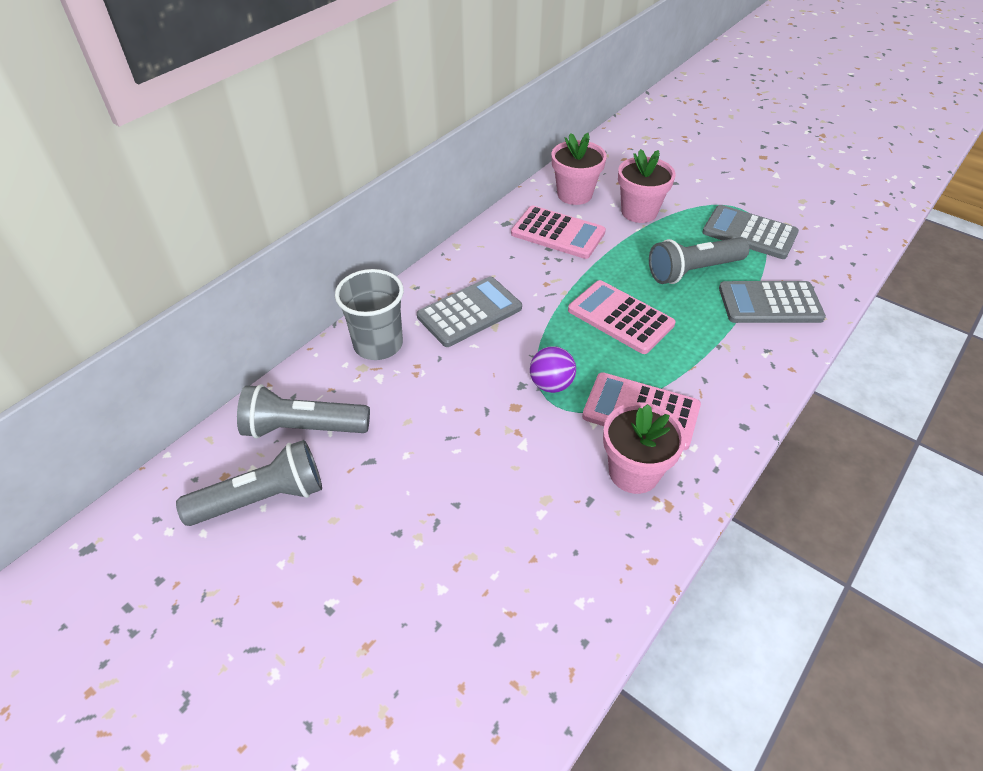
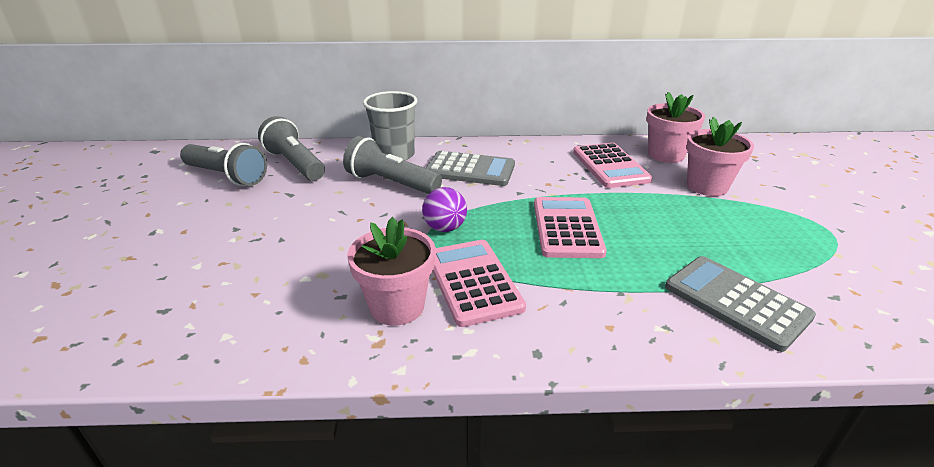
camera: 50 degrees right, 15 degrees down
(693, 271) = (690, 239): grey flashlight -> grey flashlight (391, 183)
(749, 233) = (808, 250): grey calculator -> none

